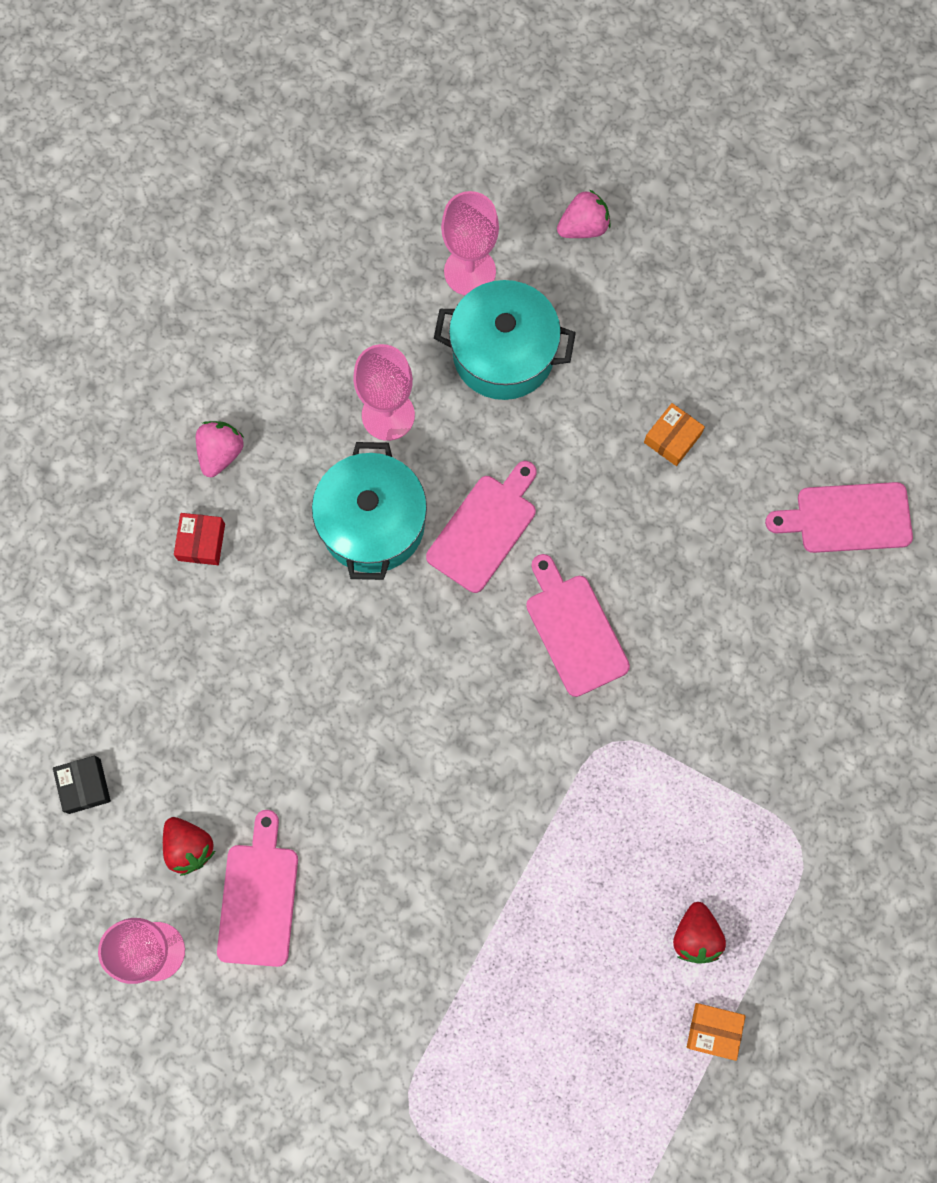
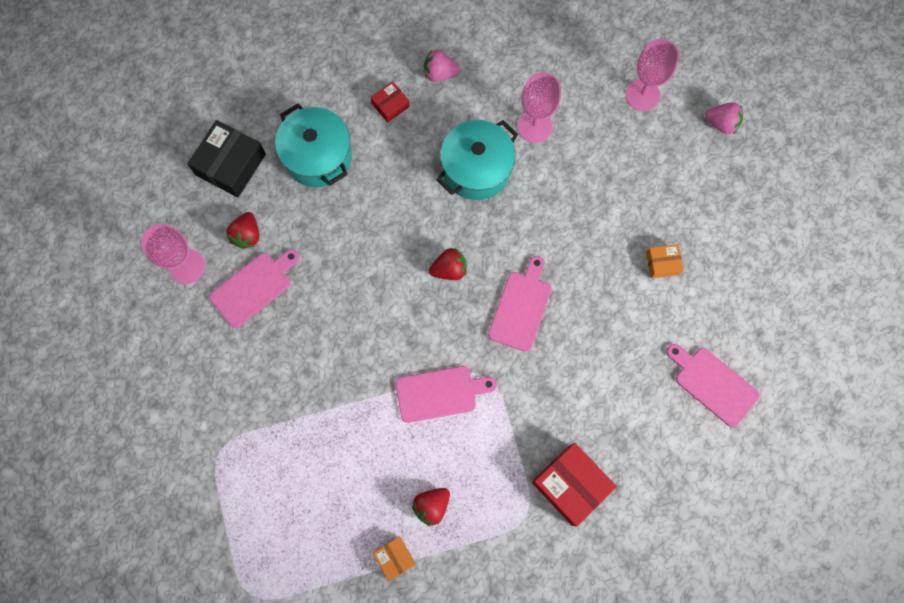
camera: 45 degrees right, 0 degrees up
(84, 786) = (231, 164): black box -> black box, size x1.88
(221, 453) = (439, 73): pink strawberry -> pink strawberry turned 150 degrees counterclockwise
(456, 664) = (449, 269): none -> red strawberry
(484, 529) = (526, 220): pink cutting board -> pink cutting board (440, 393)
(503, 354) = (619, 148): turquoise pot -> turquoise pot (318, 156)
(813, 767) = (571, 484): none -> red box

